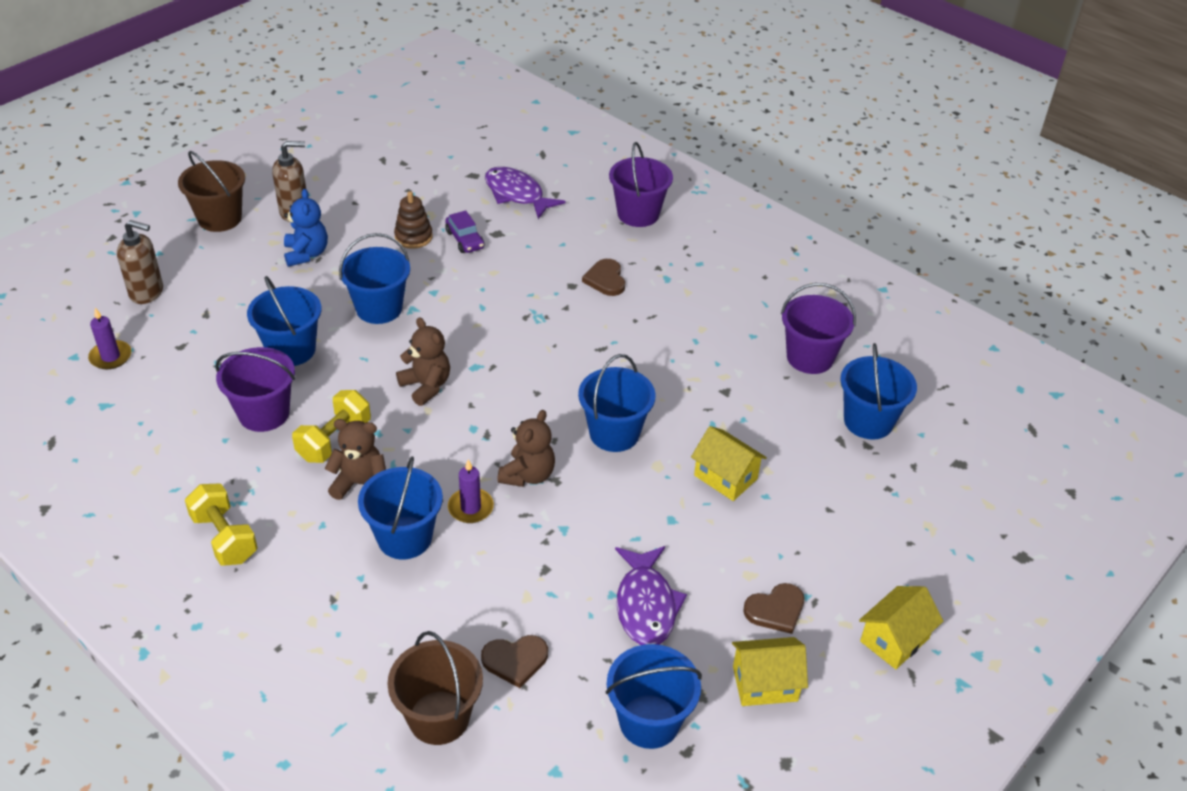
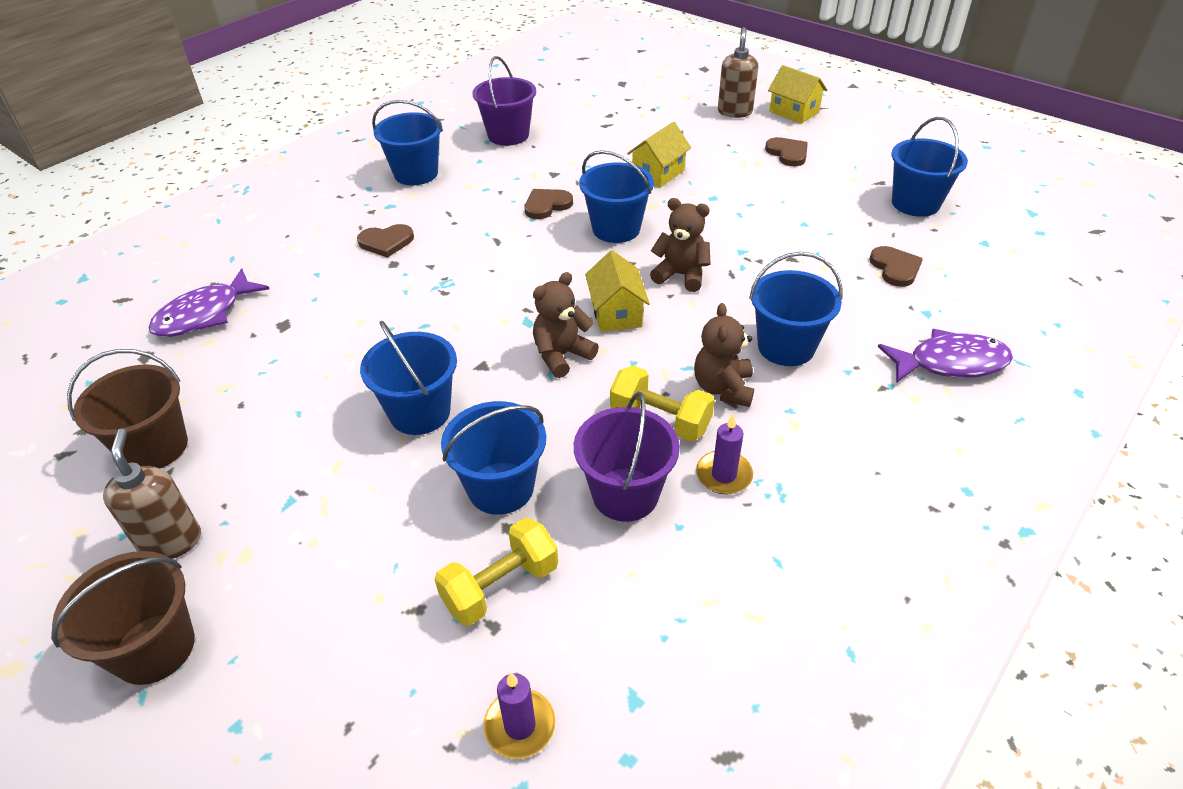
camera: 90 degrees left, 0 degrees up
(147, 292) = (351, 714): brown soap dispenser -> brown soap dispenser (734, 112)
(224, 538) = (837, 492): yellow dumbbell -> yellow dumbbell (500, 586)
(306, 254) = (285, 508): blue teddy bear -> none
(413, 237) = (272, 398): brown stacking toy -> none
(439, 717) = (974, 304): brown bucket -> brown bucket (155, 447)
(465, 240) = (290, 350): purple car -> none
(470, 508) = (733, 307): purple candle -> purple candle (724, 475)
(638, 214) = (274, 225): purple bucket -> none
(646, 605) = (808, 207): purple fish -> purple fish (950, 363)
(662, 384) = (547, 205): none -> brown heart
(765, 683) = (856, 158): yellow house -> yellow house (616, 313)
(868, 421) = (583, 113): blue bucket -> blue bucket (416, 173)

